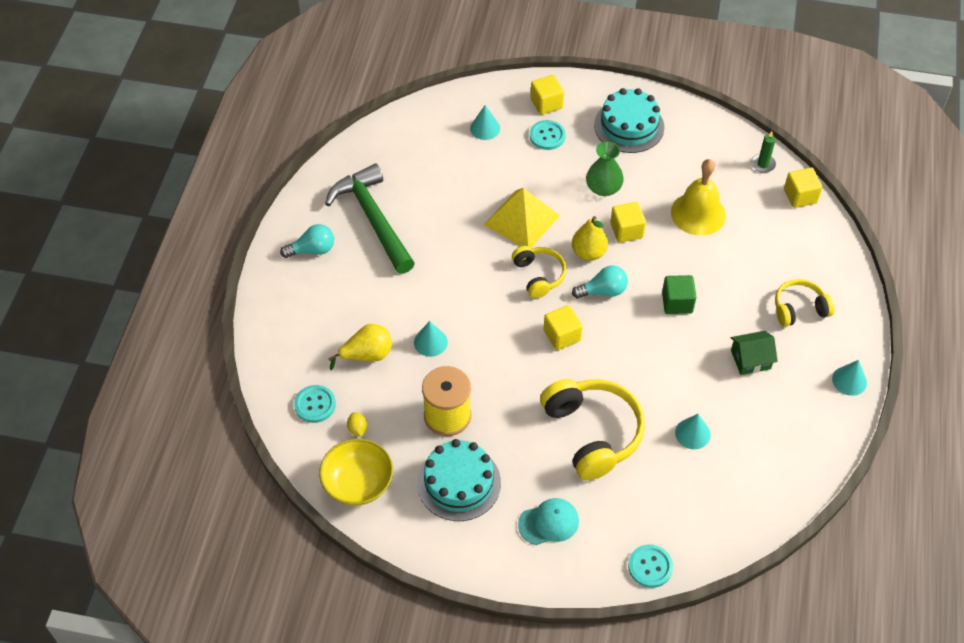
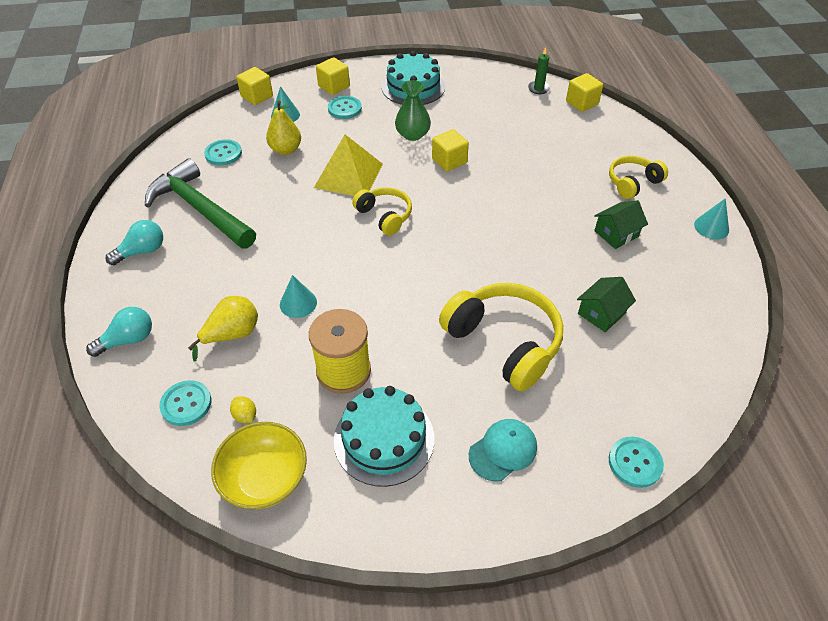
camera: 20 degrees left, 5 degrees down
(411, 160) = (223, 154): none -> turquoise button
(562, 335) = (430, 261): yellow cube -> yellow cube (257, 96)
(588, 253) = (423, 186): yellow pear -> yellow pear (286, 150)
(603, 291) = (451, 213): turquoise light bulb -> turquoise light bulb (128, 340)
(677, 303) = (524, 205): green cube -> none
(692, 433) = (601, 313): turquoise cone -> green house
(698, 213) = (505, 134): yellow bell -> none

